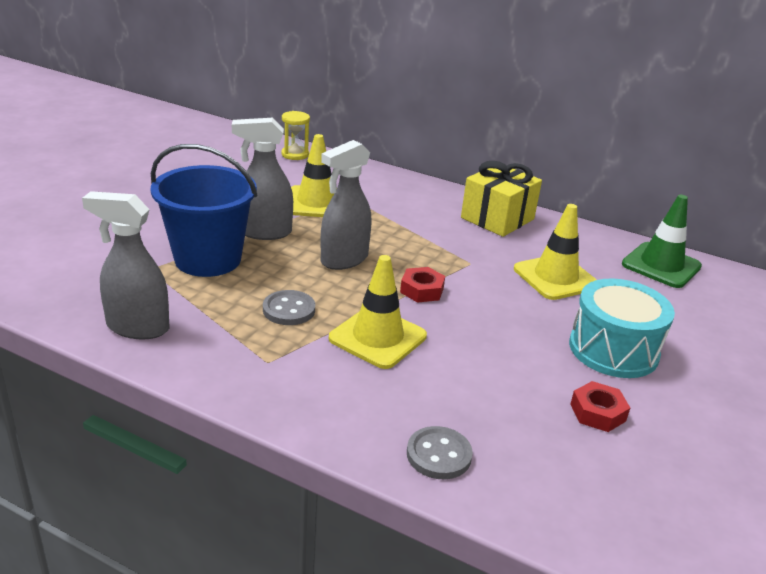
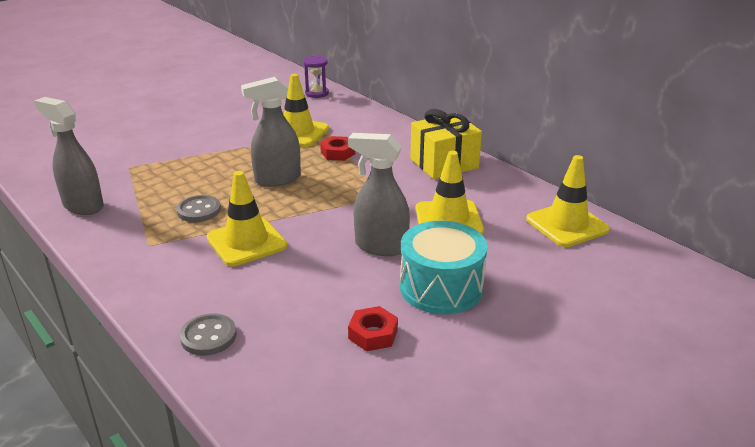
camera: 25 degrees right, 0 degrees up
(208, 259) = (175, 165): blue bucket -> none
(264, 232) = (235, 151): grey spray bottle -> grey spray bottle (380, 246)
(295, 154) = (317, 93): yellow hourglass -> purple hourglass
(422, 290) = (318, 212): red nut -> red nut (337, 153)
(661, 265) = (567, 224): green traffic cone -> yellow traffic cone

